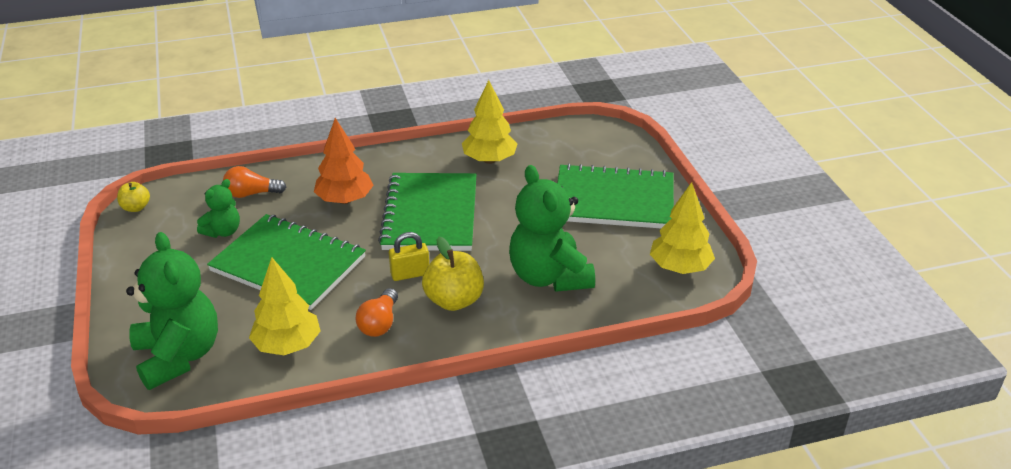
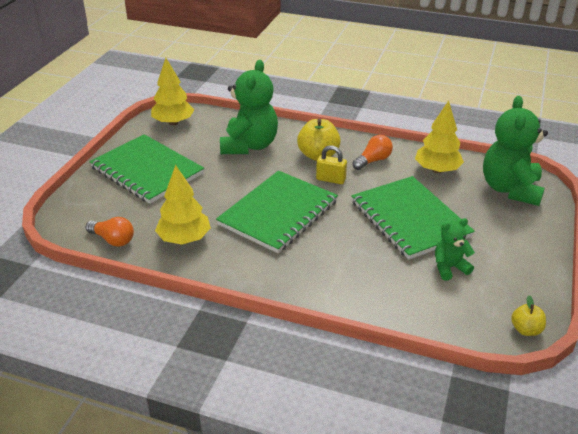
camera: 145 degrees left, 0 degrees up
(251, 194) = (408, 296): orange light bulb -> orange light bulb (113, 240)
(344, 200) = (332, 254): orange tree -> none

